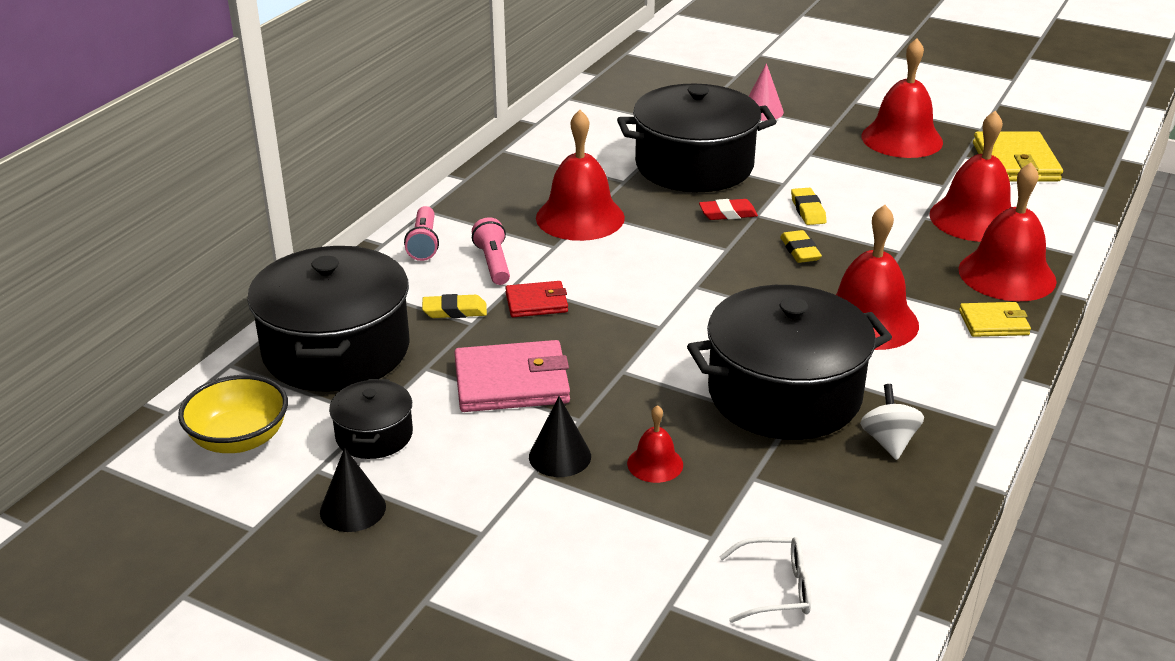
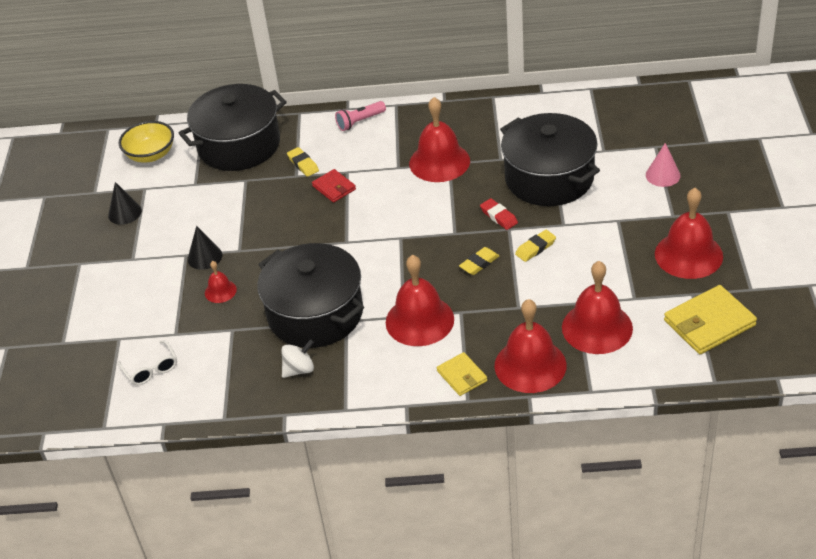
camera: 65 degrees right, 10 degrees up
(374, 435) = (180, 192): black pot -> none
(493, 263) = (361, 154): pink flashlight -> none
(511, 382) = (254, 213): pink wallet -> none

